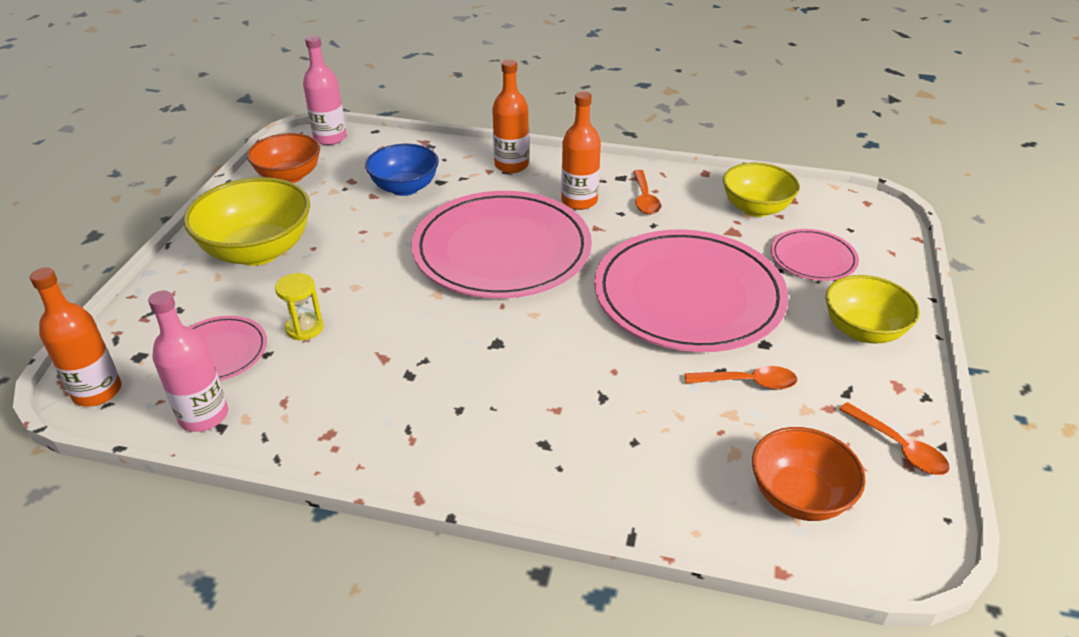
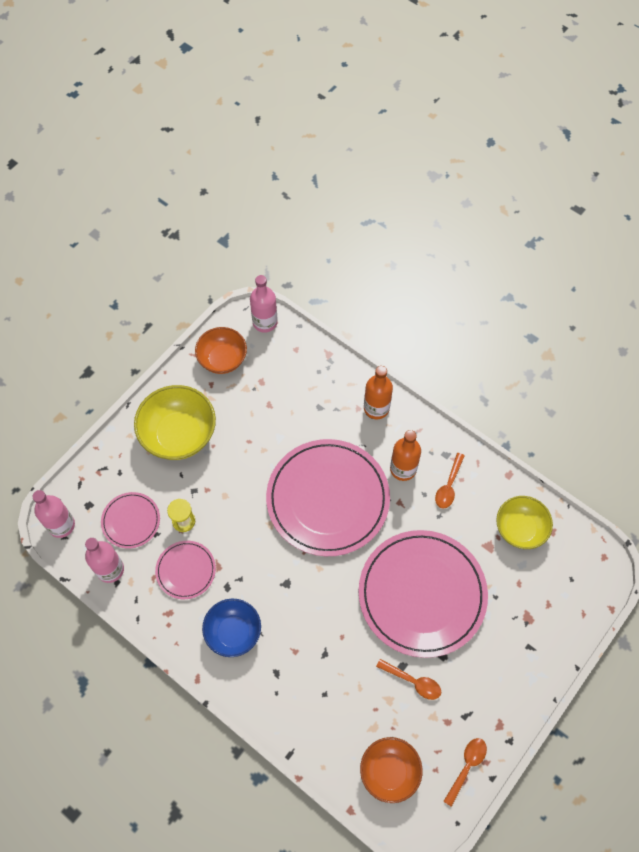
camera: 25 degrees right, 25 degrees up
(97, 391) = (61, 525): orange bottle -> pink bottle
(405, 188) = (293, 404): blue bowl -> blue bowl (233, 632)
(813, 258) = (525, 596): pink plate -> pink plate (186, 570)
(863, 331) = (511, 673): yellow bowl -> none
(898, 447) = (466, 767): orange spoon -> orange spoon turned 135 degrees counterclockwise

